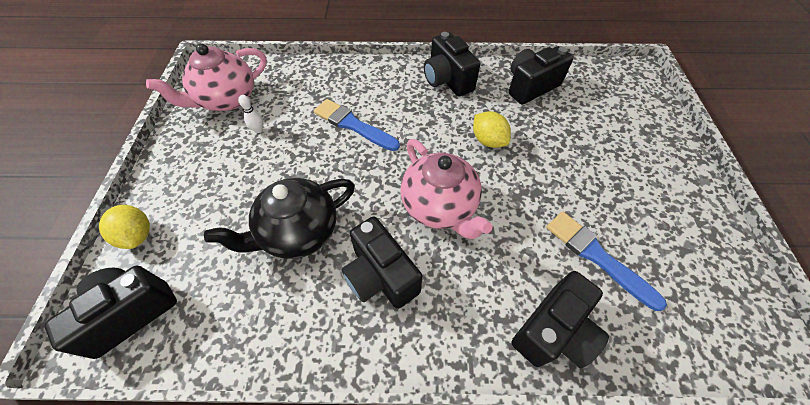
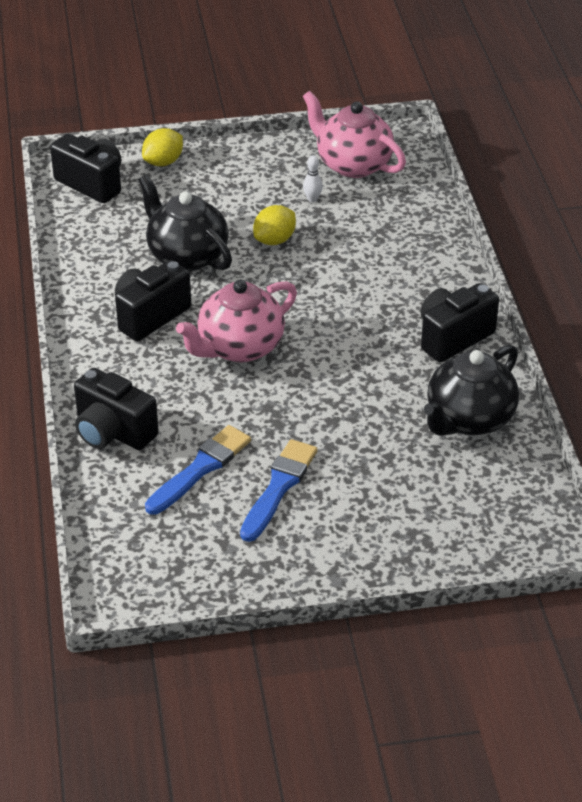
camera: 80 degrees right, 15 degrees down
(353, 125) = (342, 267): blue brush -> blue brush (279, 487)
(488, 140) = (349, 380): yellow lemon -> yellow lemon (274, 240)
(530, 87) = (469, 419): black camera -> black teapot

